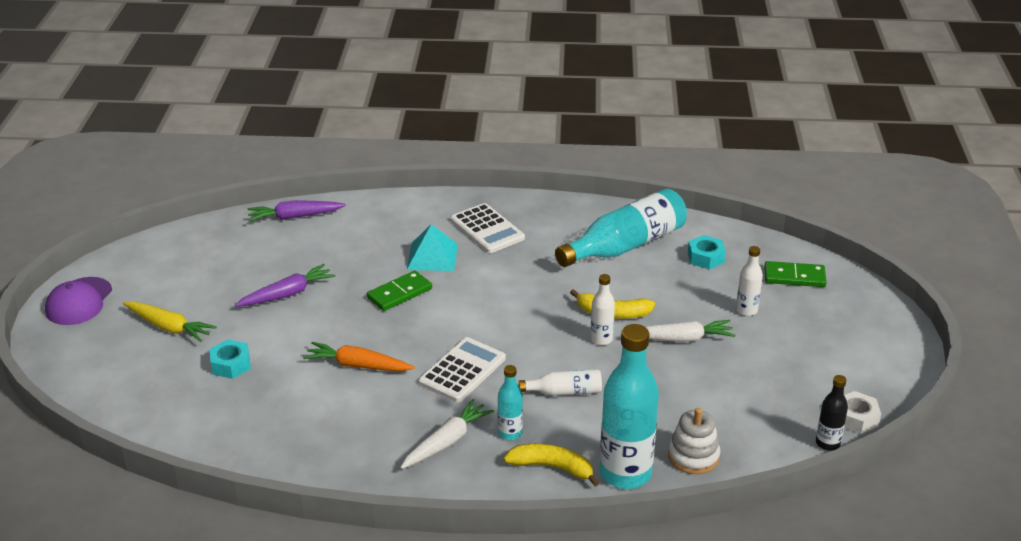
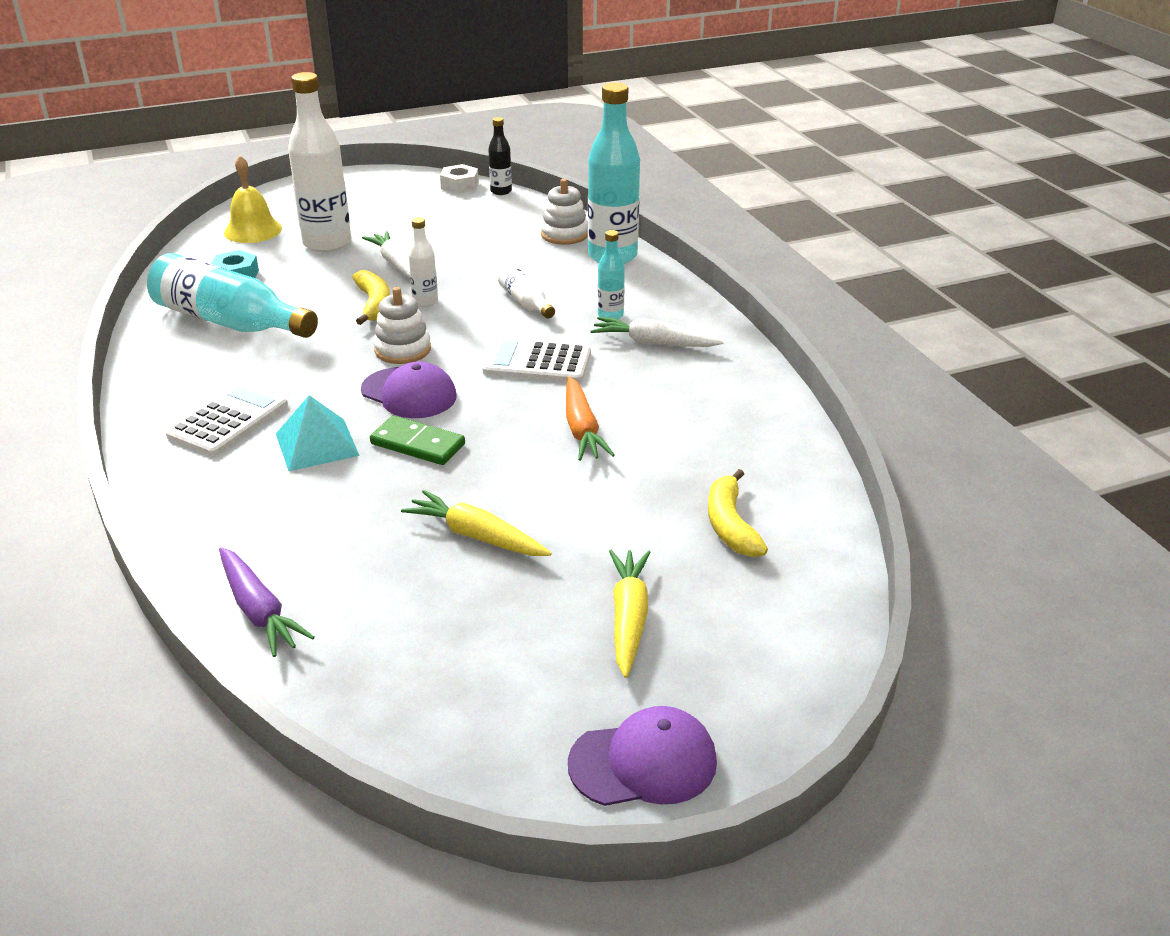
camera: 115 degrees left, 0 degrees up
(231, 364) = (658, 524): turquoise nut -> none
(287, 294) = (476, 536): purple carrot -> yellow carrot
(465, 303) = (409, 393): none -> purple cap
(529, 312) = (402, 350): none -> white stacking toy
(552, 467) = (636, 287): yellow banana -> yellow banana (730, 525)
(746, 310) = (327, 243): white bottle -> white bottle, size x2.07
(794, 277) = (253, 230): green domino -> yellow bell

